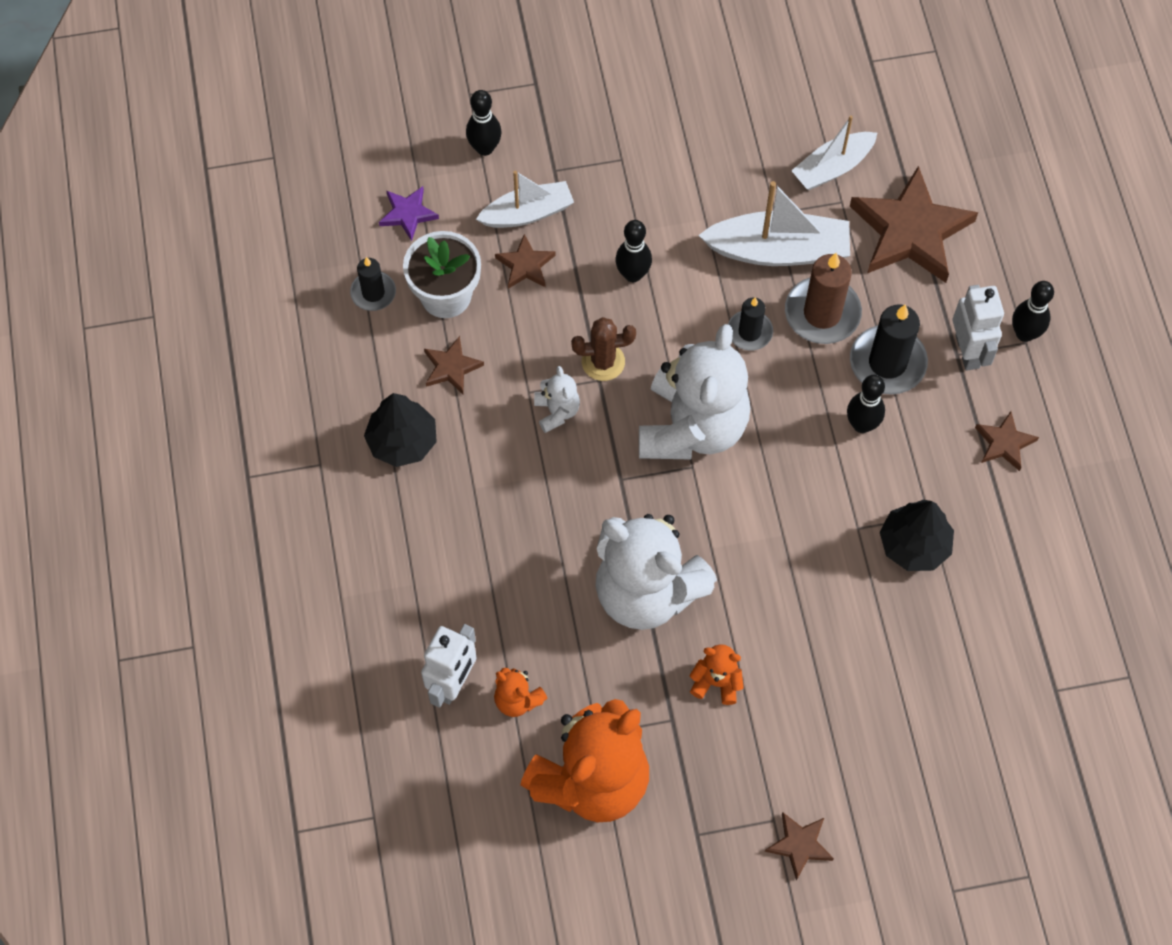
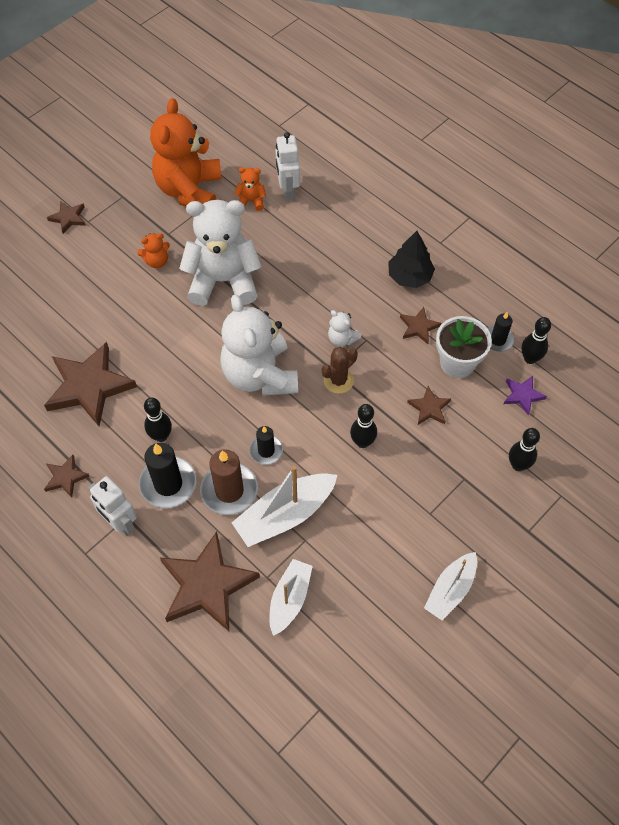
camera: 145 degrees right, 5 degrees down
(527, 213) = (456, 440): white boat -> white boat (450, 590)
(914, 545) = (89, 386): black tree -> brown star
(1025, 333) = (88, 559): black bowling pin -> black bowling pin (530, 358)

